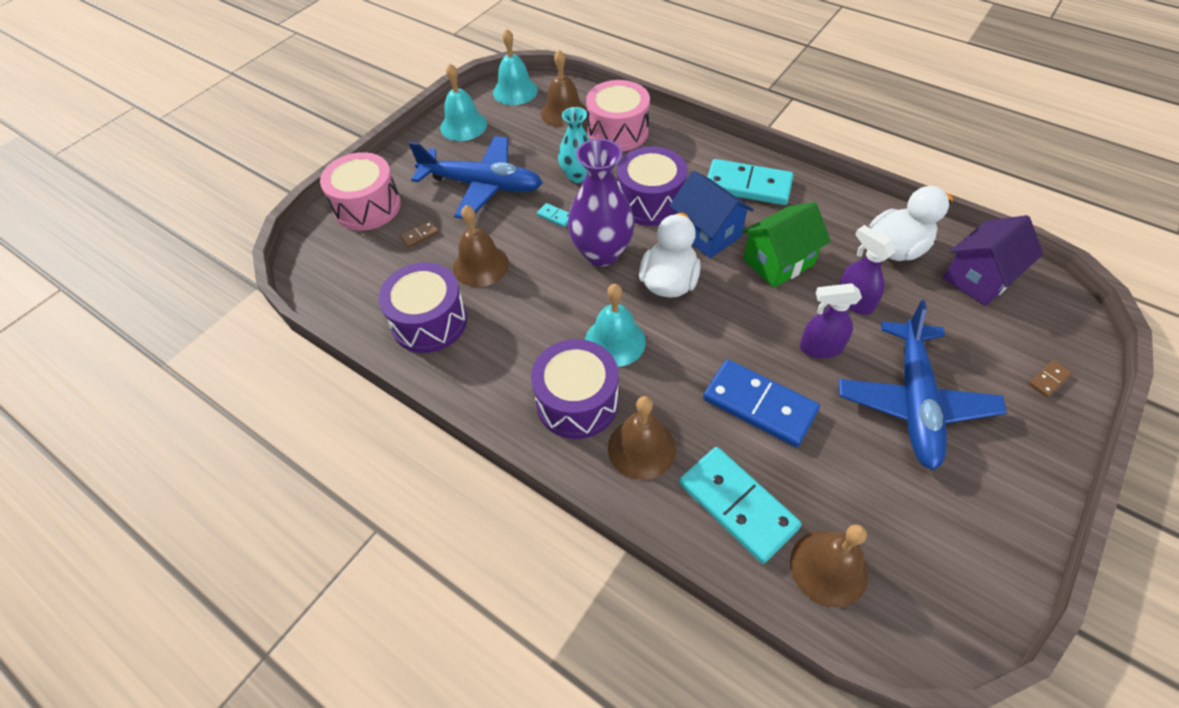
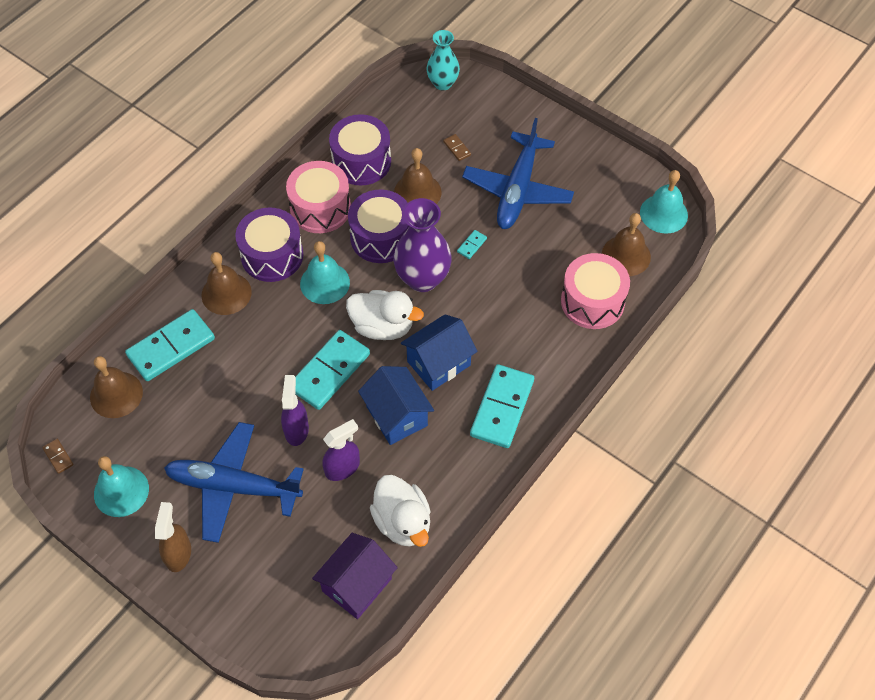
camera: 90 degrees right, 5 degrees up
(367, 206) = (496, 110): pink drum -> pink drum (320, 208)
(463, 126) = (606, 172): turquoise bell -> turquoise bell (121, 491)
(578, 176) = (526, 264): turquoise vase -> turquoise vase (442, 83)
(650, 202) = (485, 321): purple drum -> purple drum (381, 237)
(737, 324) = (330, 371): none -> turquoise domino
(759, 405) = (249, 375): blue domino -> none
(778, 262) = (397, 416): green house -> blue house
(979, 278) = (357, 585): purple house -> purple house turned 75 degrees clockwise
(1022, 448) = (178, 553): none -> brown spray bottle
(1048, 379) = (237, 601): brown domino -> brown domino (58, 456)

